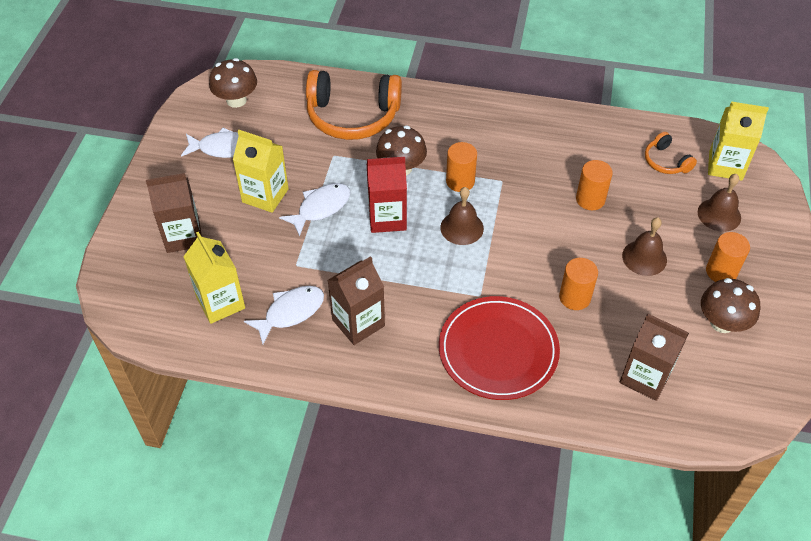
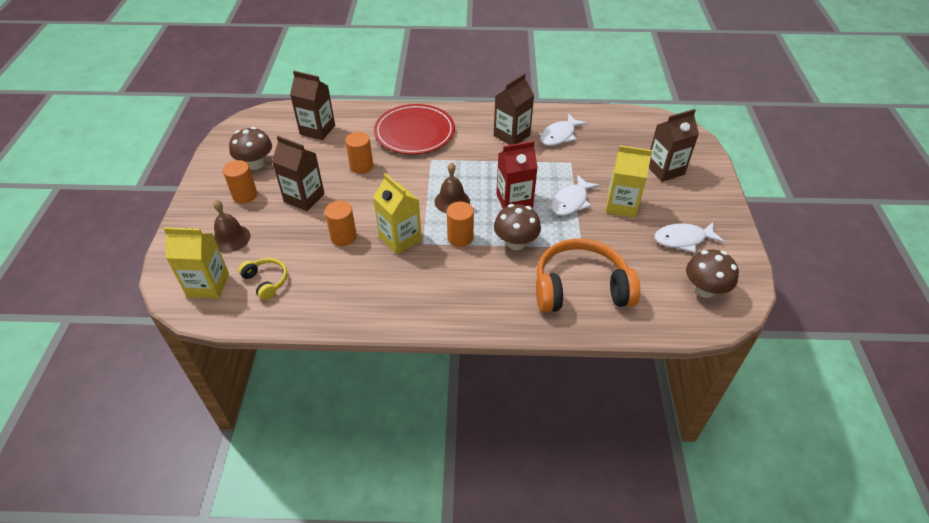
camera: 170 degrees right, 5 degrees down
(220, 302) = (610, 135): yellow carton -> yellow carton (400, 239)
(644, 257) = (304, 198): brown bell -> brown carton
(666, 161) = (266, 281): orange headphones -> yellow headphones

